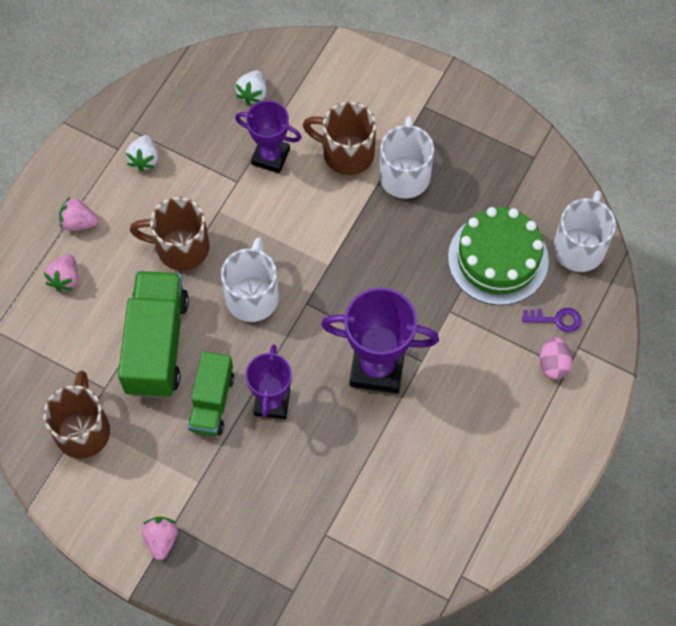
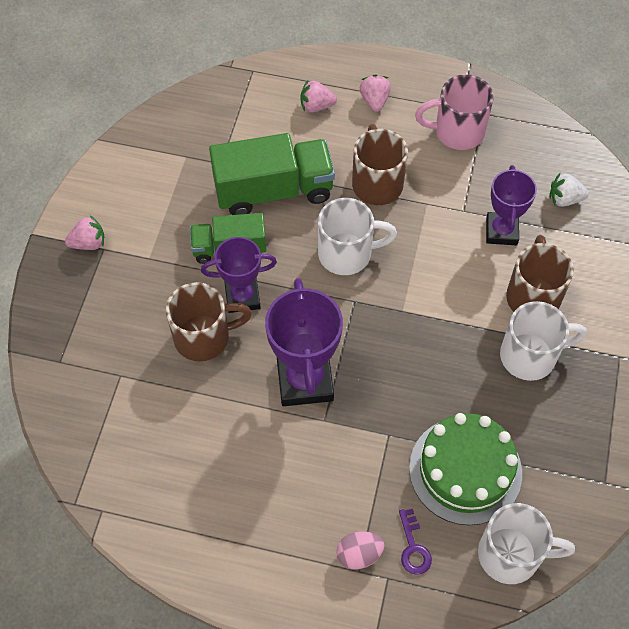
camera: 75 degrees right, 5 degrees down
(83, 430) = (177, 158): brown mug -> brown mug (204, 337)
(144, 159) = (457, 131): white strawberry -> pink mug

